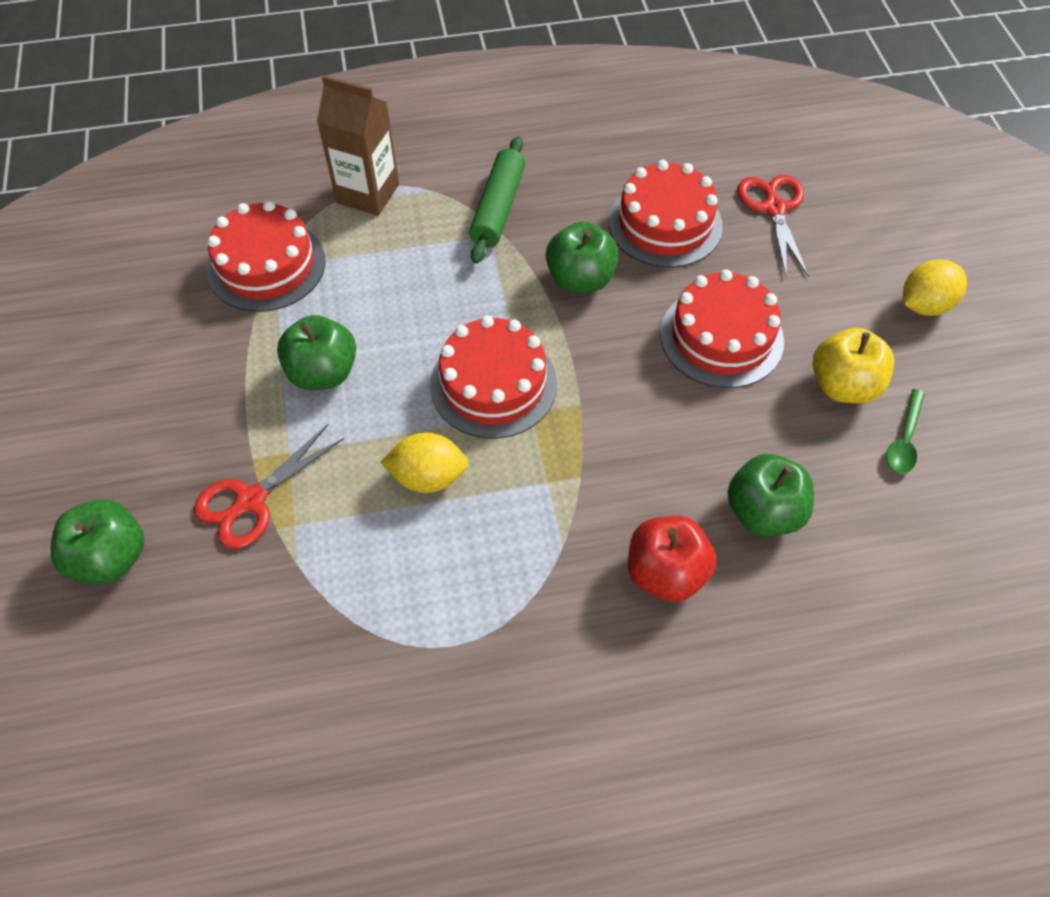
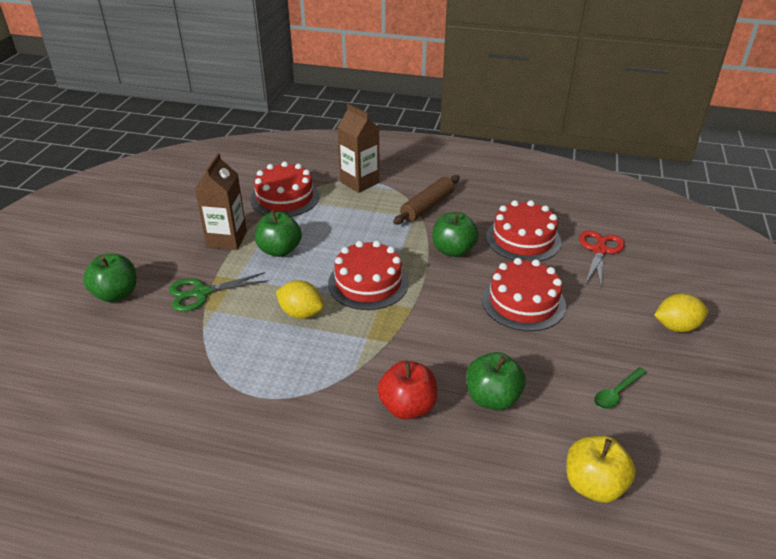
camera: 25 degrees right, 20 degrees down
(224, 382) = (227, 239): none -> brown carton
(250, 501) = (201, 293): red scissors -> green scissors
(498, 208) = (427, 206): green rolling pin -> brown rolling pin
(843, 385) = (590, 351): yellow apple -> yellow apple (593, 485)

